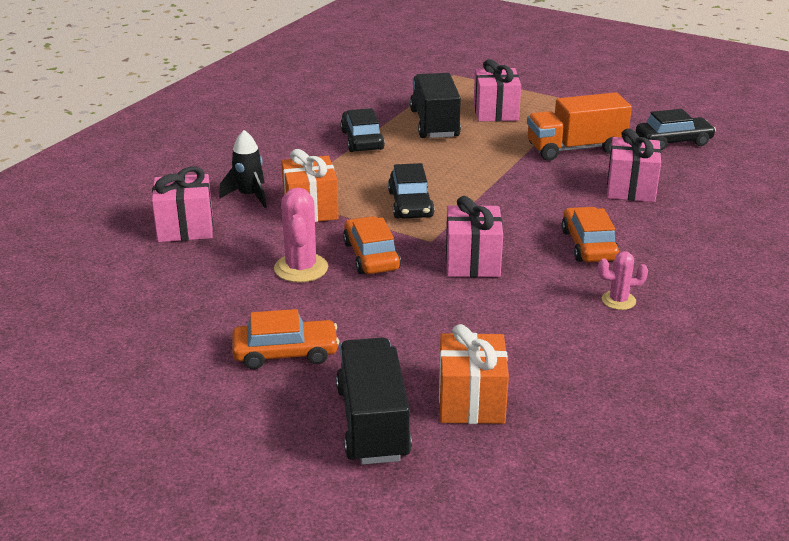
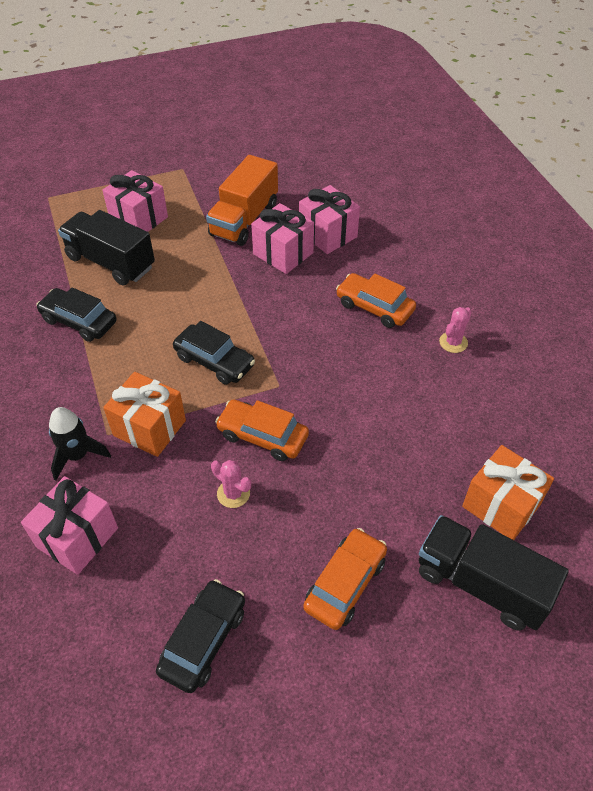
camera: 50 degrees left, 20 degrees up
(301, 268) = (233, 493): pink cactus -> pink cactus, size x0.60
(472, 262) = (332, 382): pink gift -> pink gift (283, 253)
(673, 141) = (293, 170): black car -> black car (203, 640)

